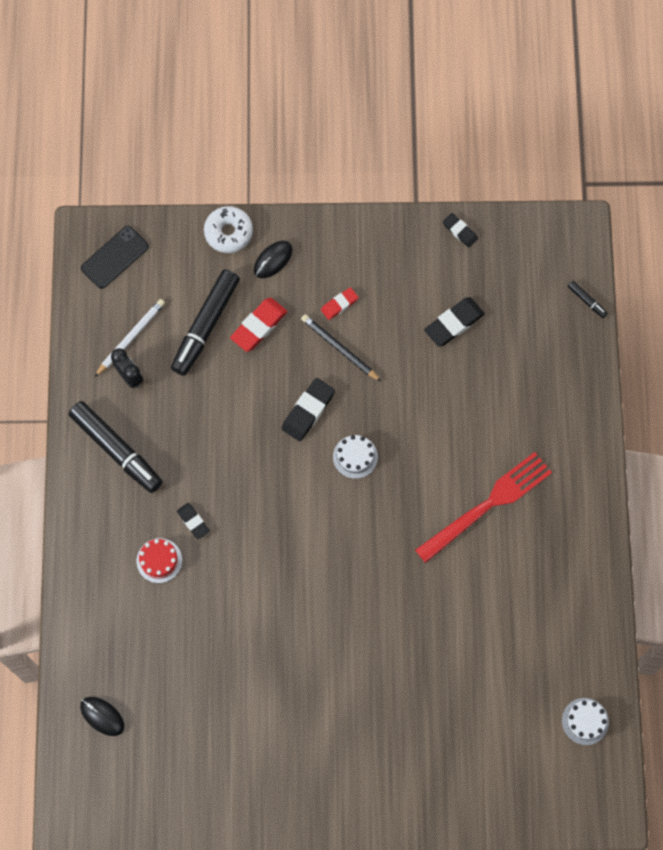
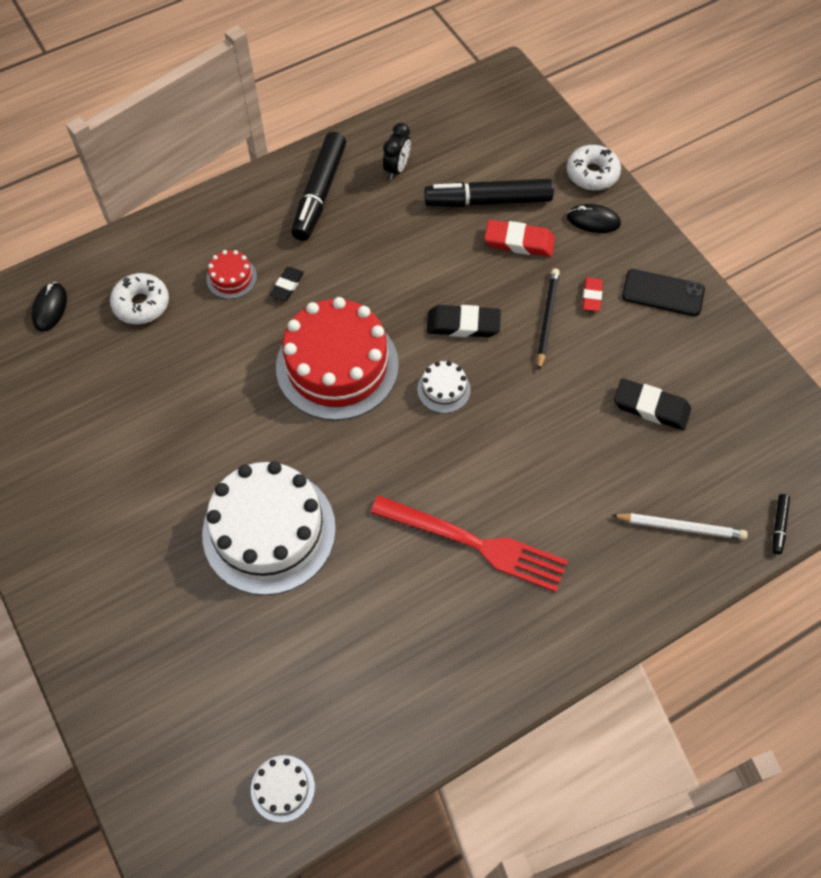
camera: 60 degrees right, 10 degrees down
(114, 257) = (501, 104): black phone -> black phone (663, 293)
(130, 338) = (434, 152): white pencil -> white pencil (680, 527)
(142, 642) = (141, 304): none -> white donut
(289, 522) = (337, 366): none -> red cake
(339, 304) = (591, 296): red eraser -> red eraser turned 75 degrees clockwise
(398, 640) = (269, 531): none -> white cake
(460, 231) = (753, 362): black eraser -> none

